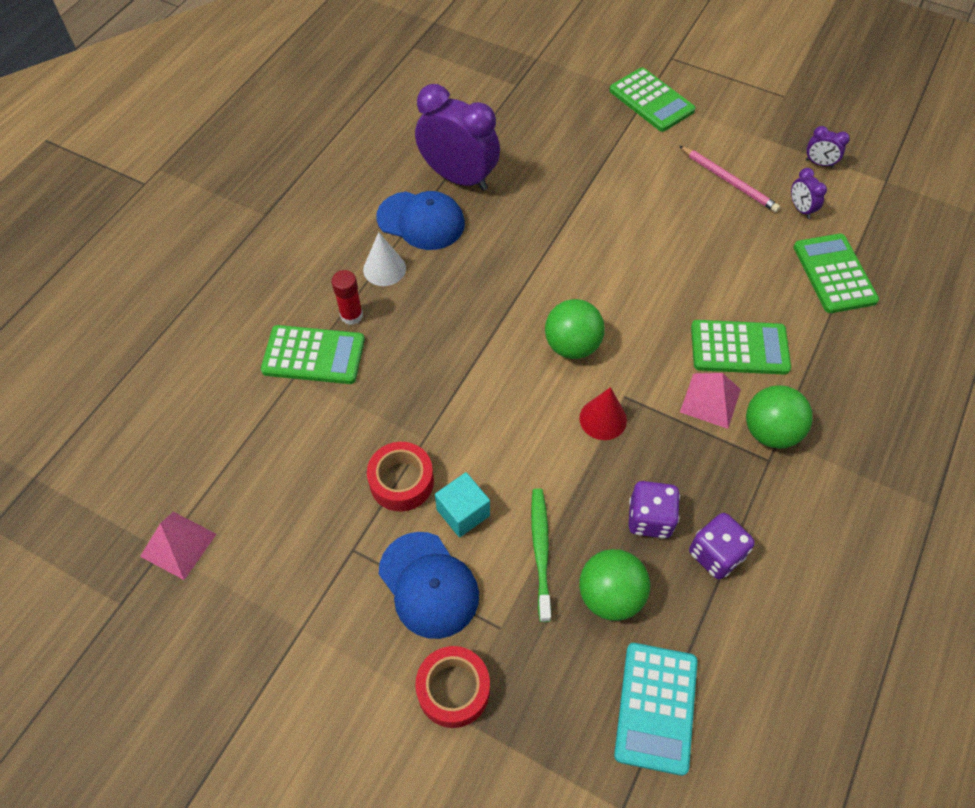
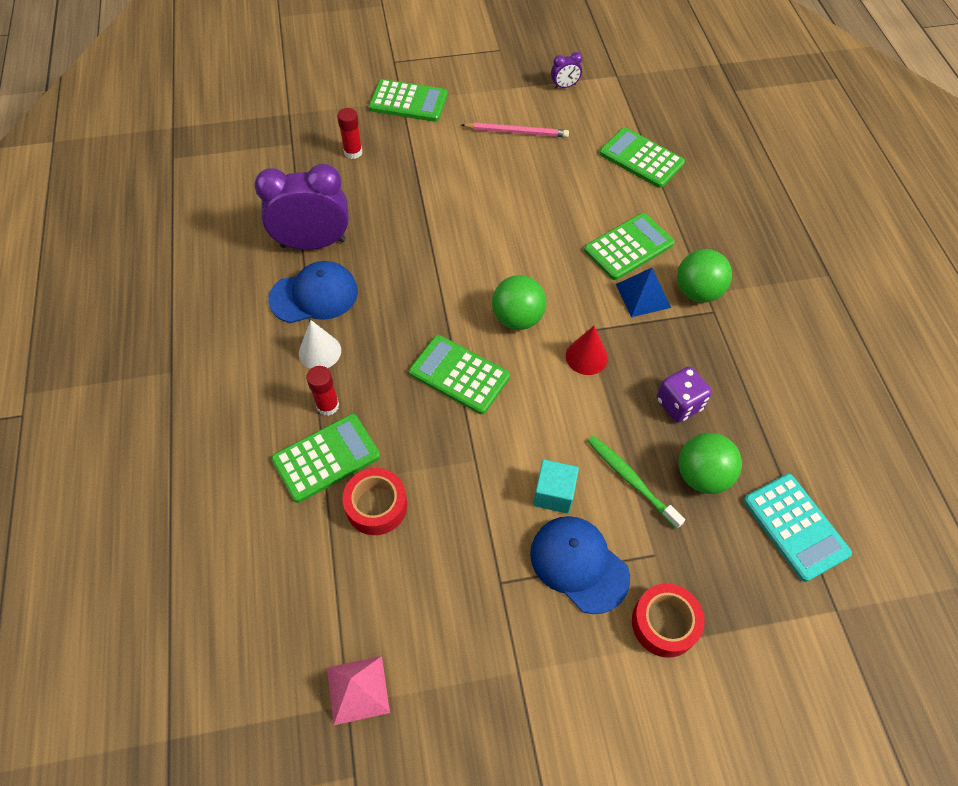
camera: 40 degrees left, 0 degrees up
(401, 481) = (488, 504): red tape -> red tape (376, 506)
(428, 585) = (579, 564): blue cap -> blue cap turned 150 degrees counterclockwise
(477, 360) = (459, 375): none -> green calculator
(561, 119) = (353, 152): none -> red glue stick
(710, 400) = (643, 295): pink pyramid -> blue pyramid
(715, 554) = (739, 398): purple dice -> none
(800, 209) = (581, 125): purple clock -> none

